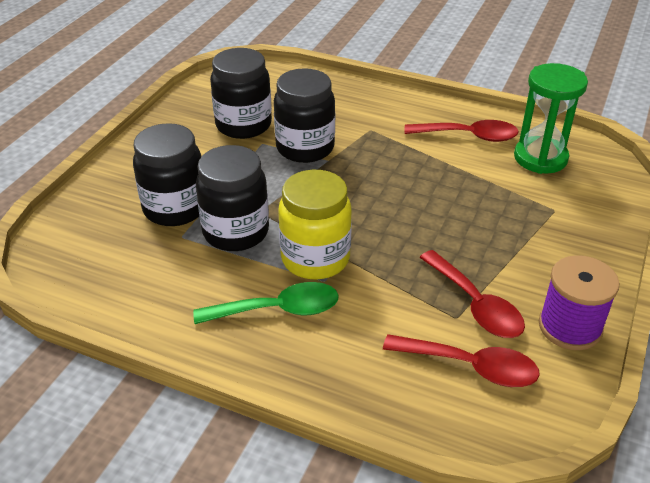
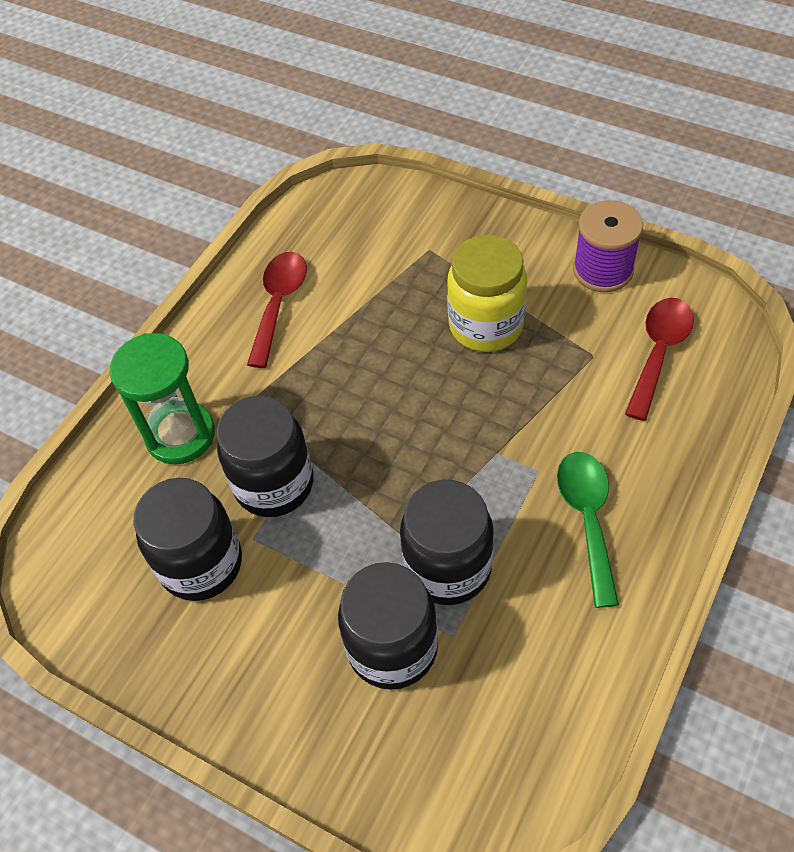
camera: 80 degrees left, 15 degrees up
(315, 258) = (501, 478): yellow jar -> yellow jar (486, 326)
(475, 305) = (575, 337): red spoon -> none
(540, 158) = (334, 245): green hourglass -> green hourglass (180, 435)

